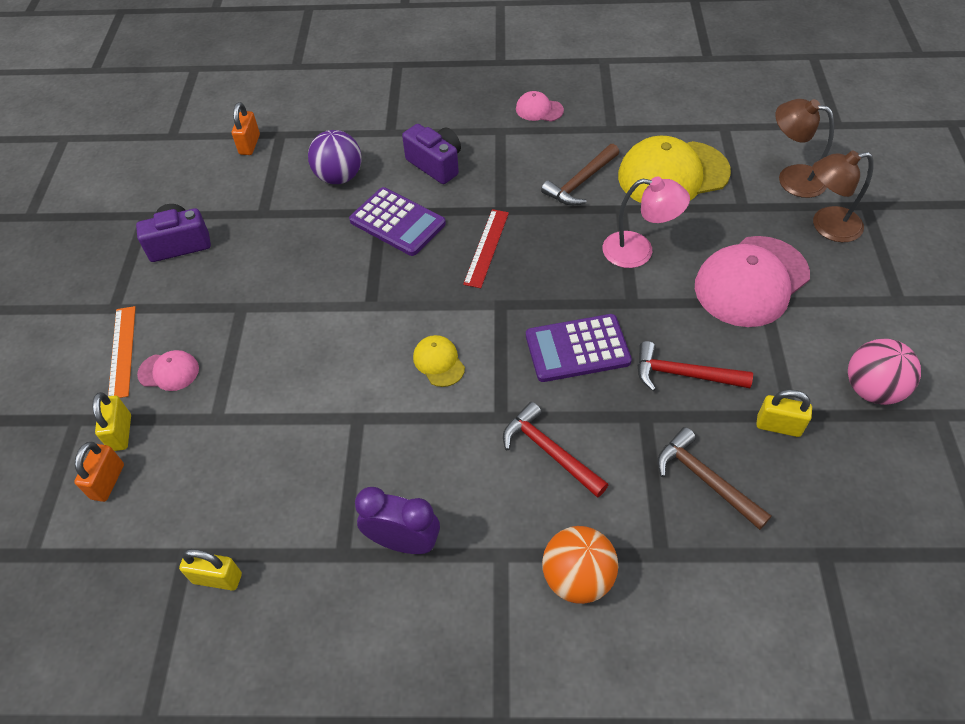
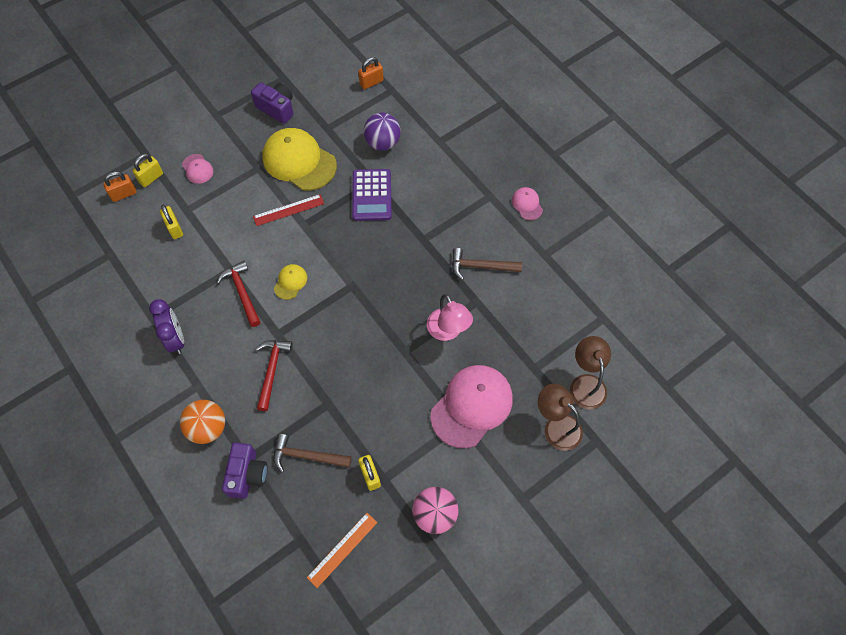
camera: 50 degrees right, 10 degrees up
(122, 351) = (194, 140): orange ruler -> orange ruler (342, 549)
(217, 578) = (107, 276): yellow padlock -> yellow padlock (174, 228)
(436, 164) = (432, 182): purple camera -> purple camera (247, 475)
(486, 247) = (388, 251): red ruler -> red ruler (288, 210)
(577, 349) = (349, 343): purple calculator -> none
(673, 174) = (531, 313): yellow cap -> yellow cap (299, 161)
(683, 374) = (371, 407): red hammer -> red hammer (242, 292)
(705, 480) = (307, 456): brown hammer -> brown hammer turned 90 degrees counterclockwise
(751, 281) = (471, 406): pink cap -> pink cap turned 120 degrees clockwise

